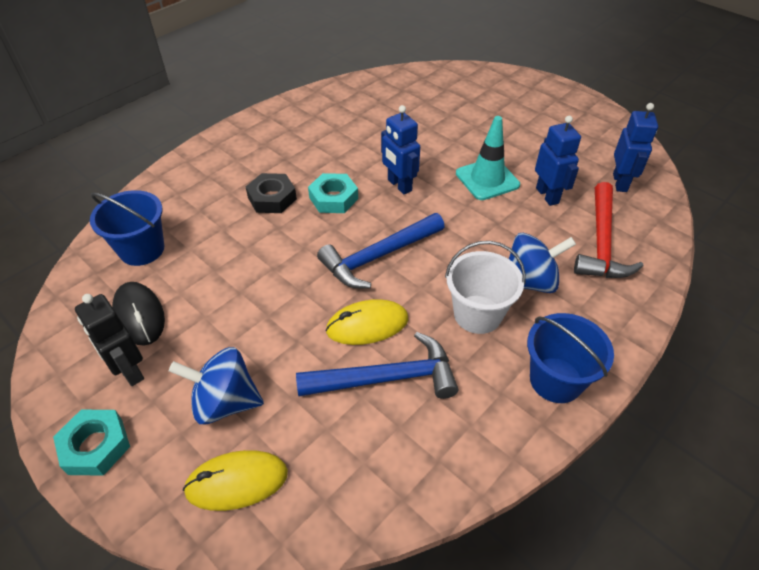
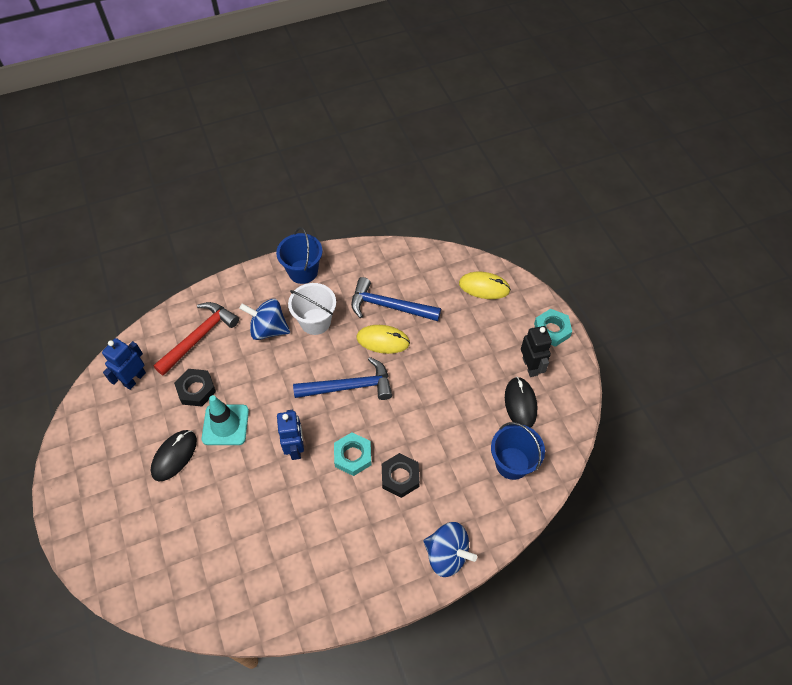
camera: 155 degrees left, 10 degrees up
(225, 402) = (480, 327): blue spinning top -> blue spinning top (447, 554)
(511, 144) = (174, 456): none -> black mouse
(547, 195) = (196, 390): blue robot -> black nut

